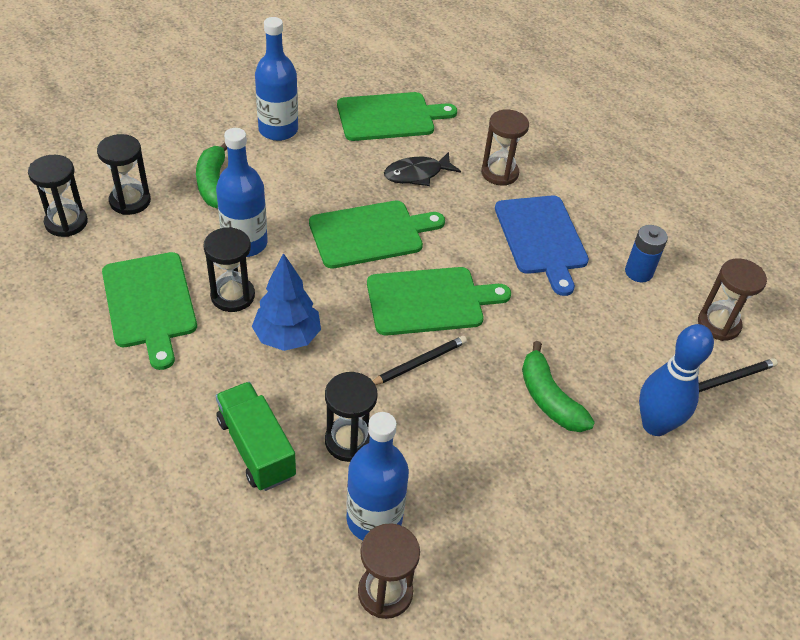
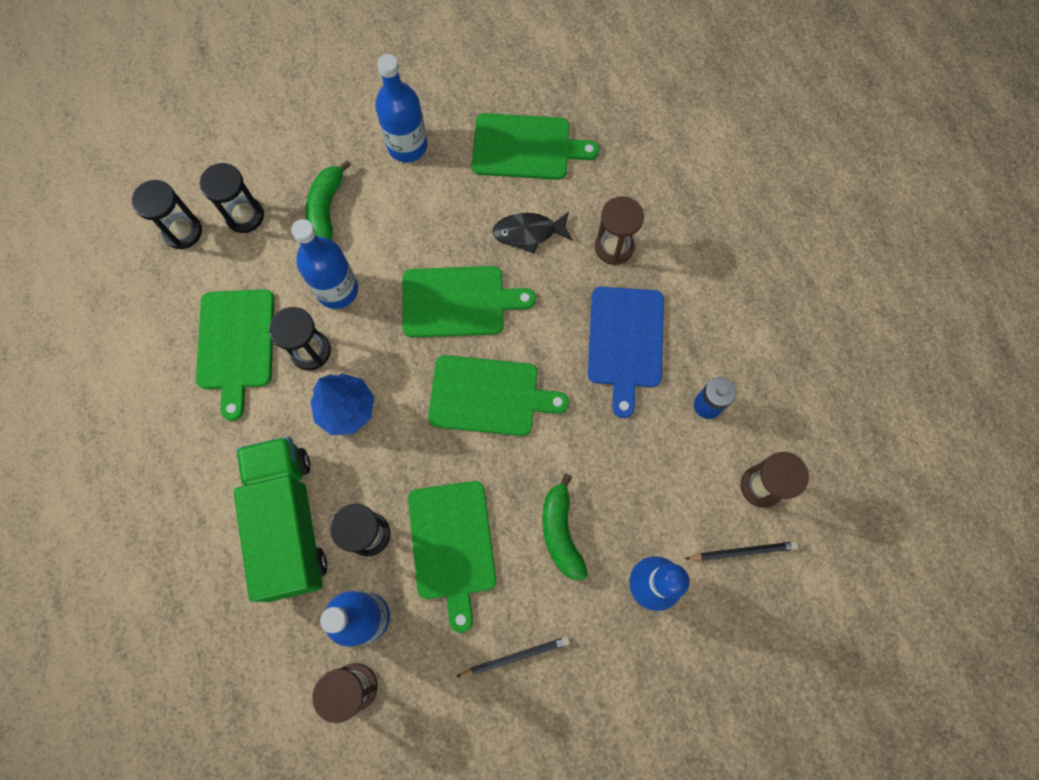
camera: 20 degrees right, 25 degrees up
(256, 448) = (289, 522): green truck -> green truck, size x1.57
(419, 363) = (455, 465): black pencil -> black pencil (515, 656)
(442, 432) = (452, 545): none -> green cutting board

